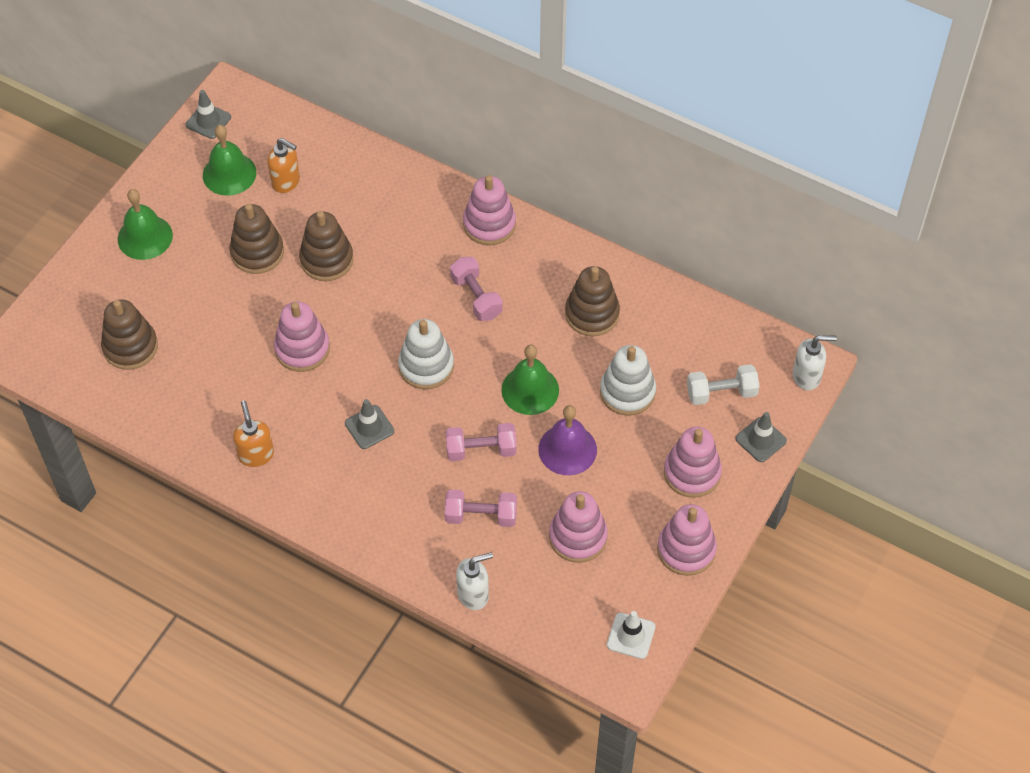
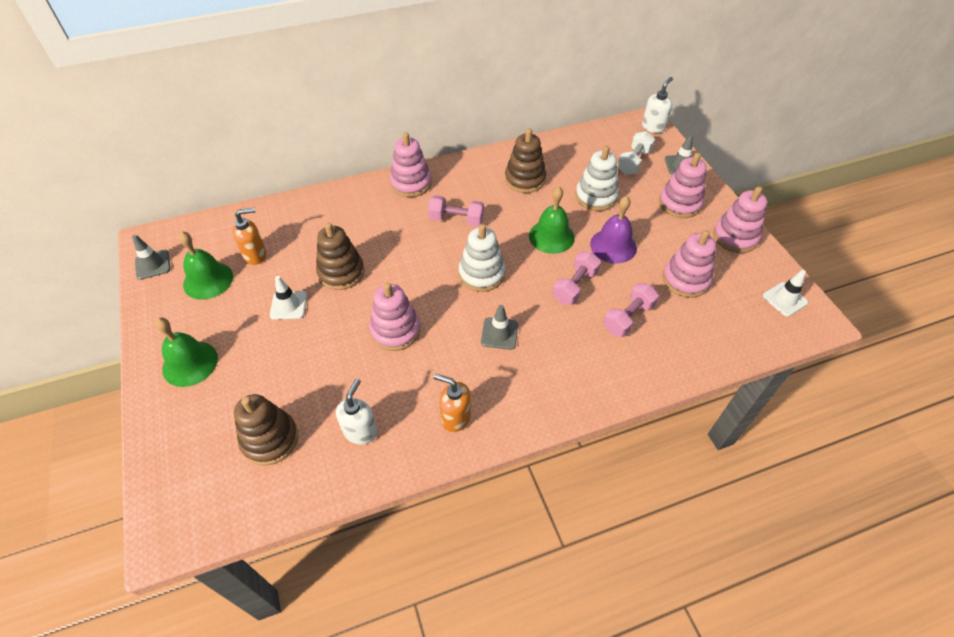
camera: 50 degrees left, 5 degrees down
(257, 252) = (288, 305): brown stacking toy -> white traffic cone
(473, 594) = (691, 361): white soap dispenser -> white soap dispenser (360, 431)

